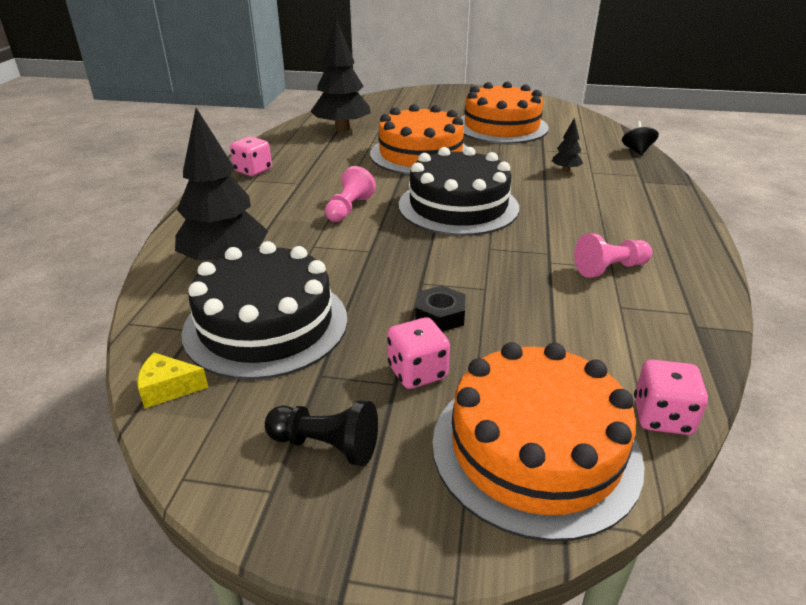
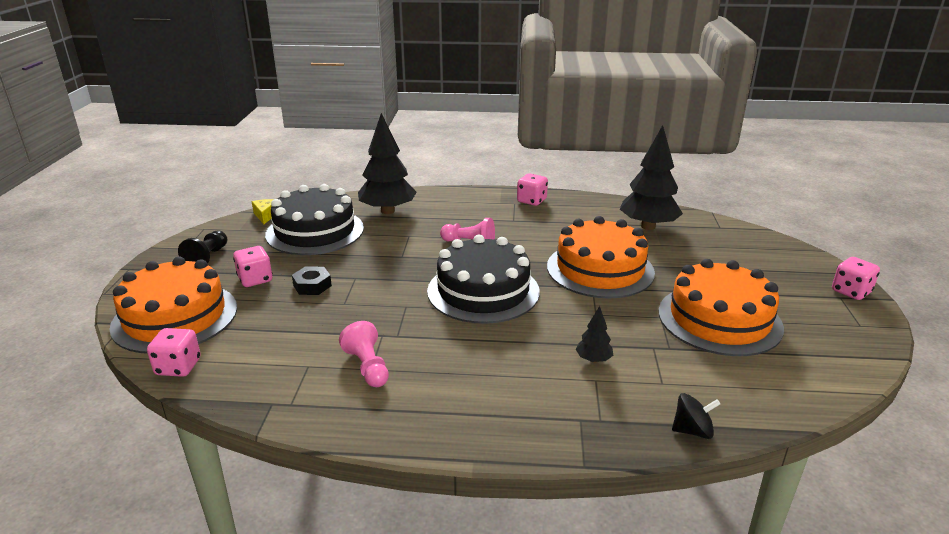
camera: 85 degrees right, 5 degrees down
(462, 90) = (851, 291): none -> pink dice

